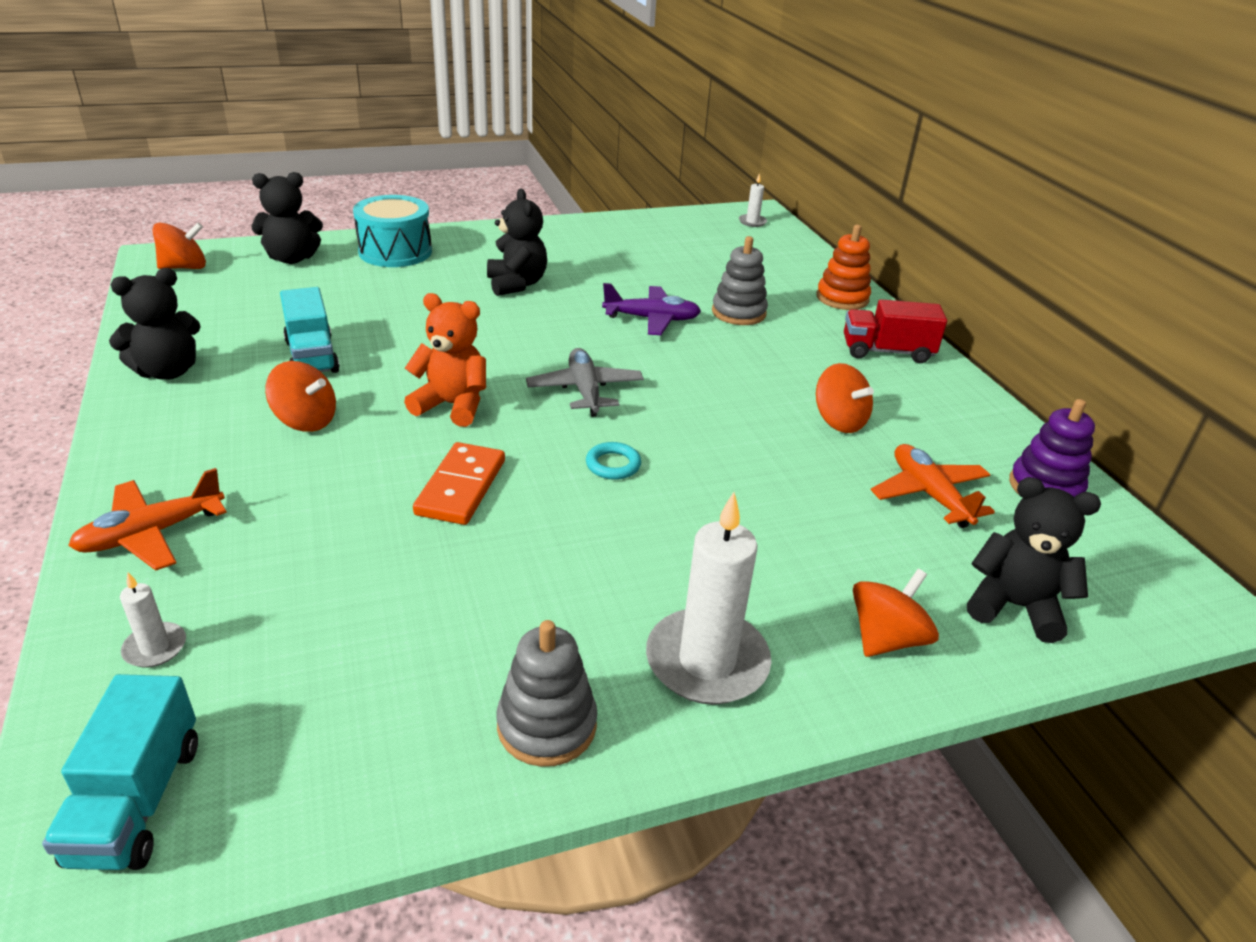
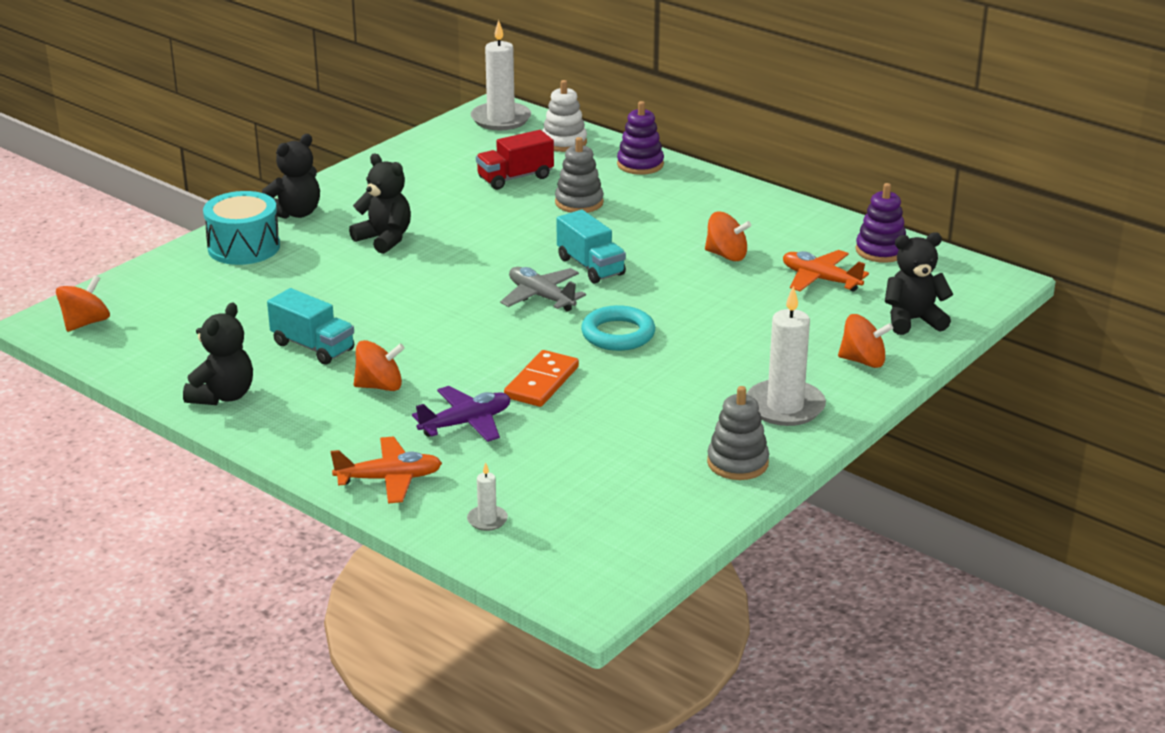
camera: 30 degrees left, 5 degrees down
(137, 801) = (581, 569): turquoise truck -> turquoise truck (590, 266)
(151, 534) = (389, 479): orange plane -> orange plane turned 120 degrees counterclockwise
(292, 258) = (165, 283): black teddy bear -> black teddy bear (295, 213)
(452, 405) = (465, 339): orange teddy bear -> none
(461, 487) = (541, 382): orange domino -> orange domino turned 45 degrees clockwise
(613, 465) = (618, 334): turquoise ring -> turquoise ring, size x1.73
(652, 319) = (523, 230): purple plane -> purple plane (466, 423)
(752, 222) = (501, 119): white candle -> white candle, size x2.15
(788, 257) = (564, 142): none -> white stacking toy
(842, 298) = (640, 164): orange stacking toy -> purple stacking toy
(886, 639) = (863, 361): orange spinning top -> orange spinning top turned 90 degrees clockwise
(887, 351) = (710, 196): red truck -> red truck (515, 178)

